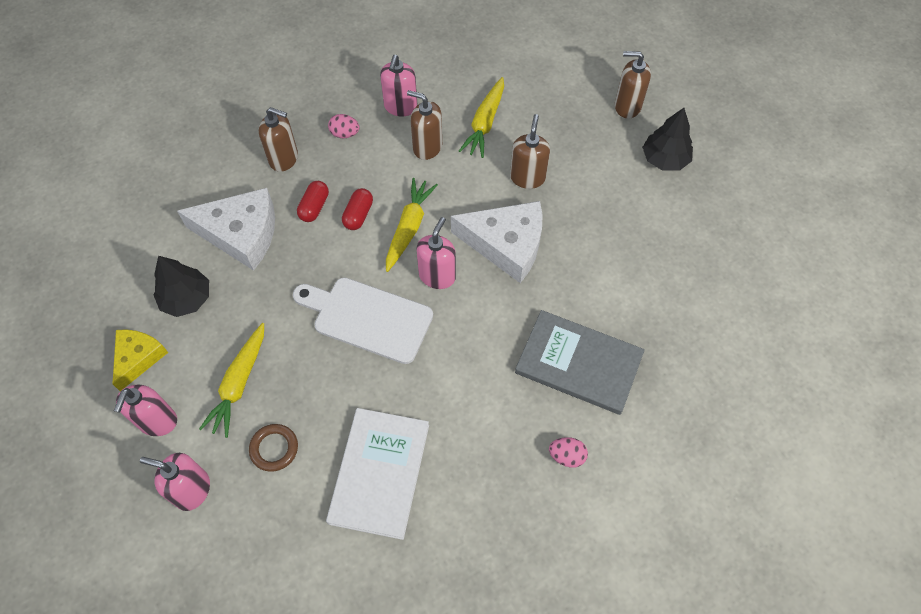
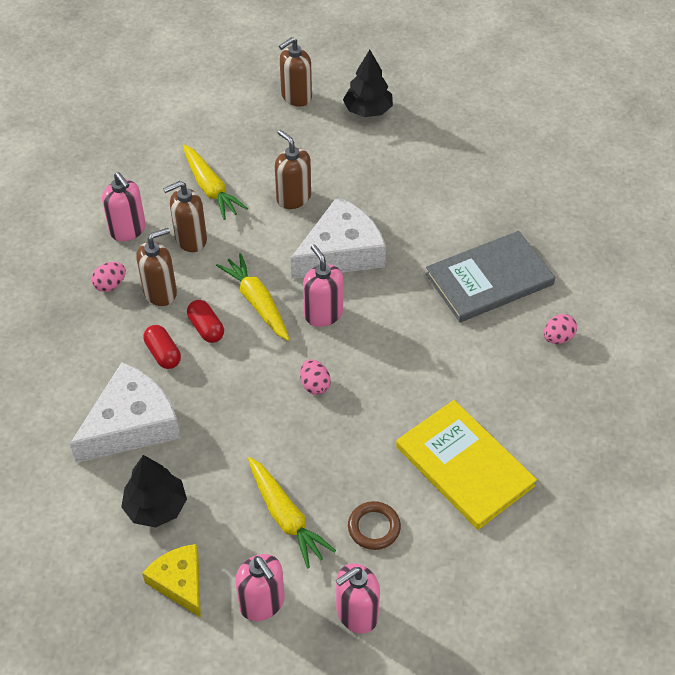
camera: 50 degrees left, 10 degrees down
(284, 159) = (85, 344): brown soap dispenser -> brown soap dispenser (160, 292)
(368, 318) = (315, 385): white cutting board -> pink egg
(379, 473) = (464, 466): white book -> yellow book

